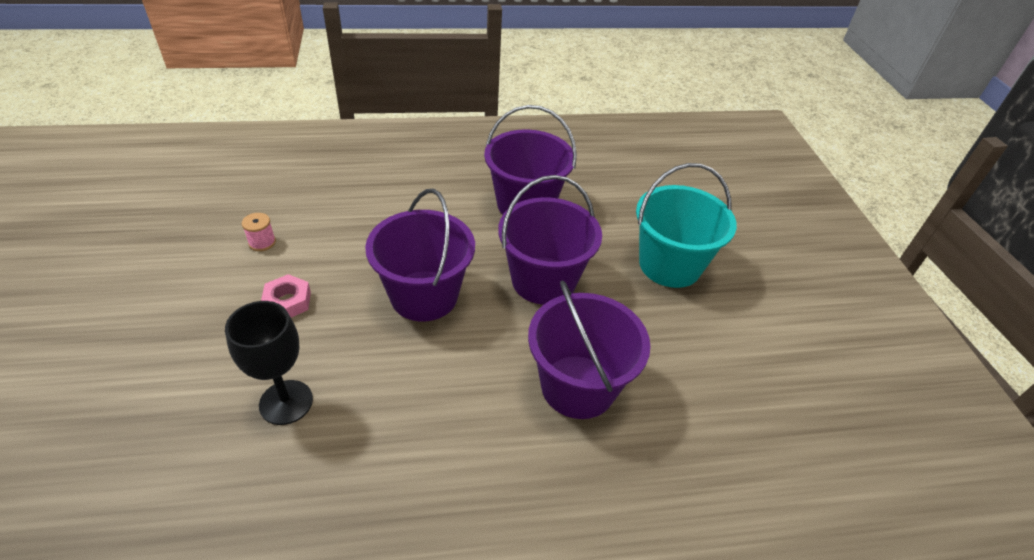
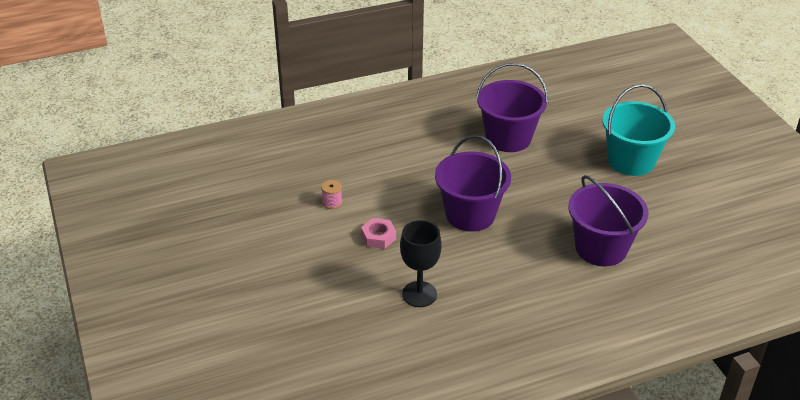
camera: 10 degrees left, 5 degrees down
(543, 280) = (547, 188): purple bucket -> none

